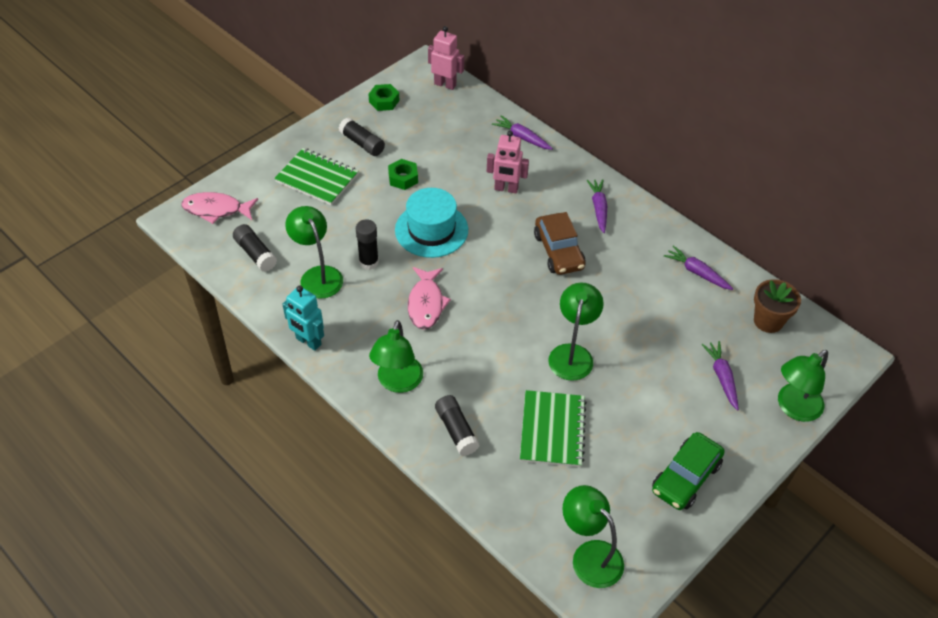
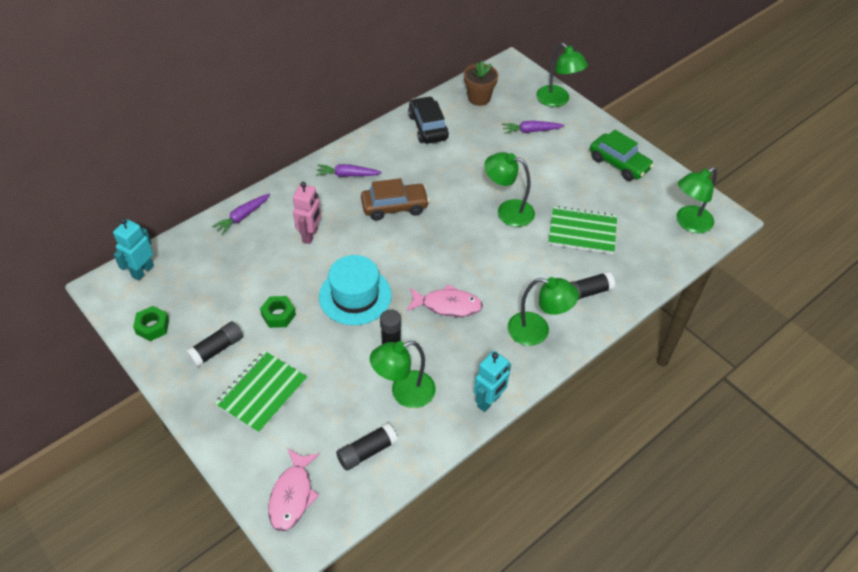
camera: 85 degrees left, 0 degrees up
(445, 84) = (142, 271): pink robot -> turquoise robot
(697, 272) = (427, 127): purple carrot -> black car

